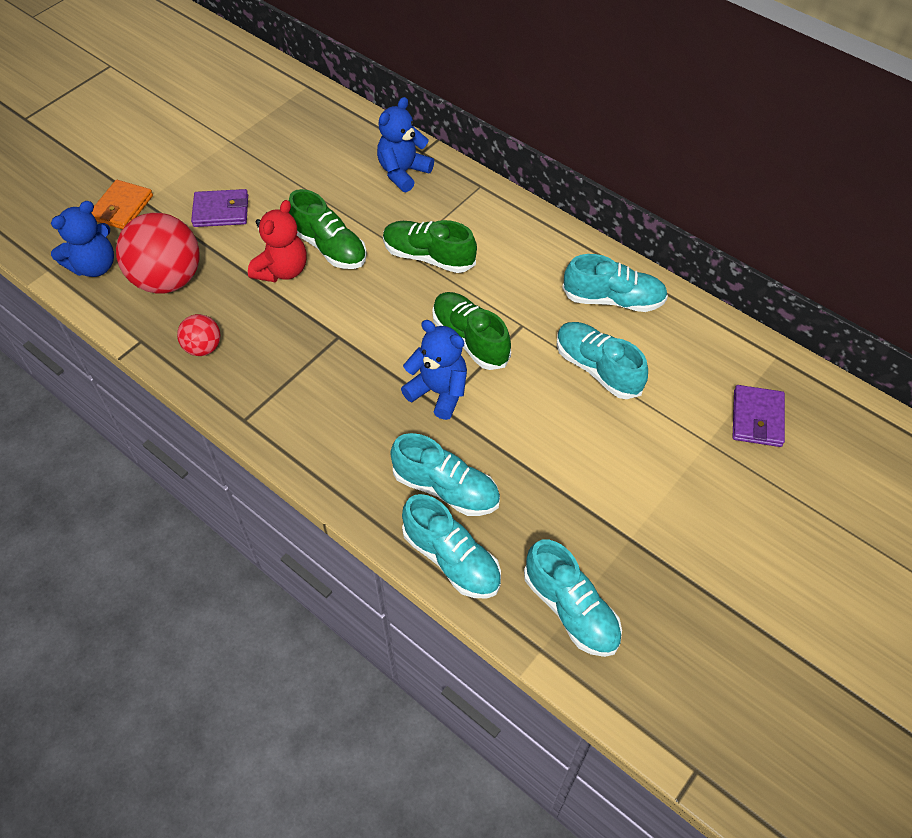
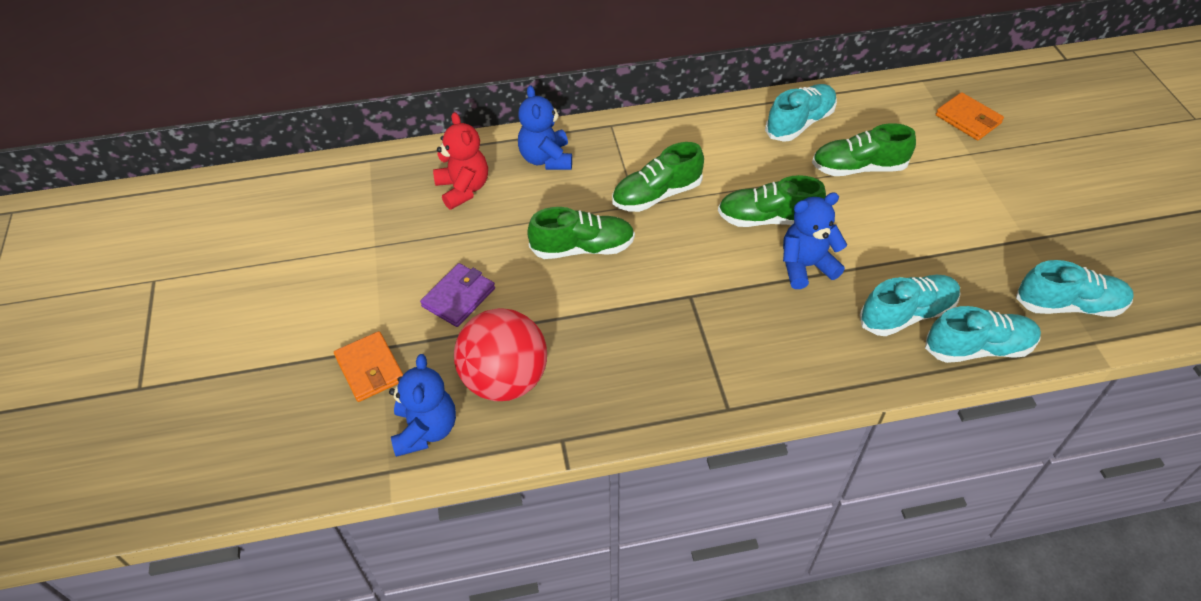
camera: 50 degrees left, 5 degrees down
(203, 348) = (616, 395): red ball -> none
(282, 270) = (577, 293): red teddy bear -> red teddy bear (463, 189)
(597, 368) = (858, 168): turquoise shoe -> green shoe
(757, 418) = (968, 119): purple wallet -> orange wallet

